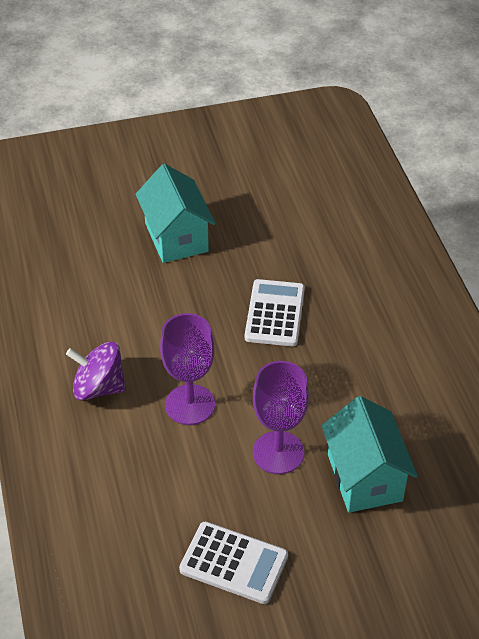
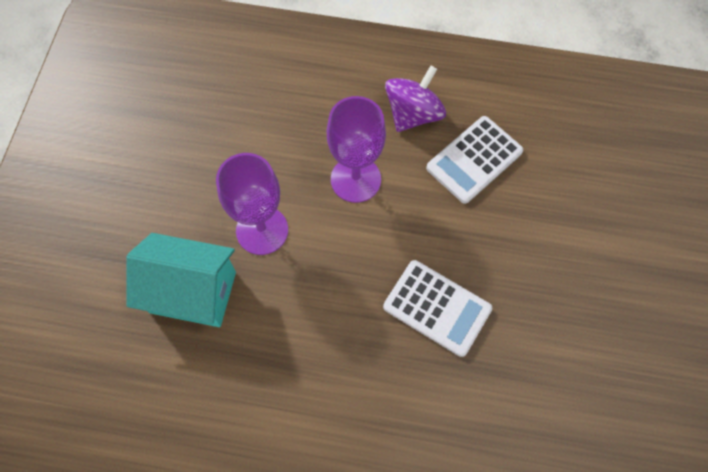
camera: 115 degrees right, 20 degrees up
(176, 237) = (595, 257): turquoise house -> none
(234, 563) = (175, 147): white calculator -> white calculator (474, 160)

